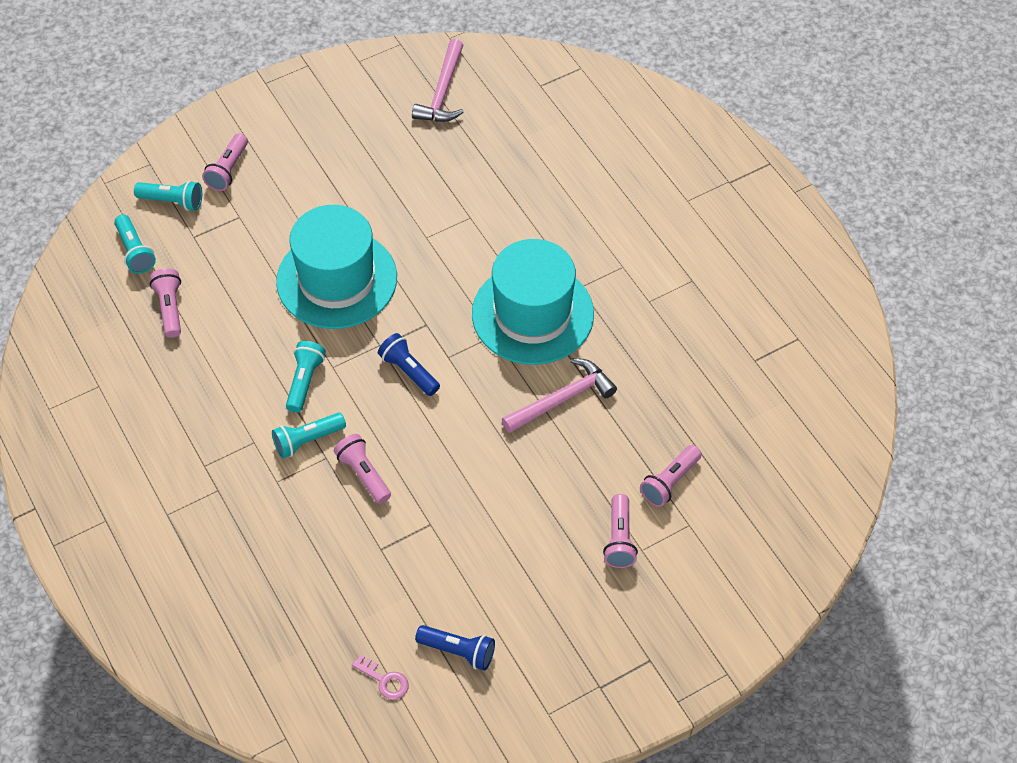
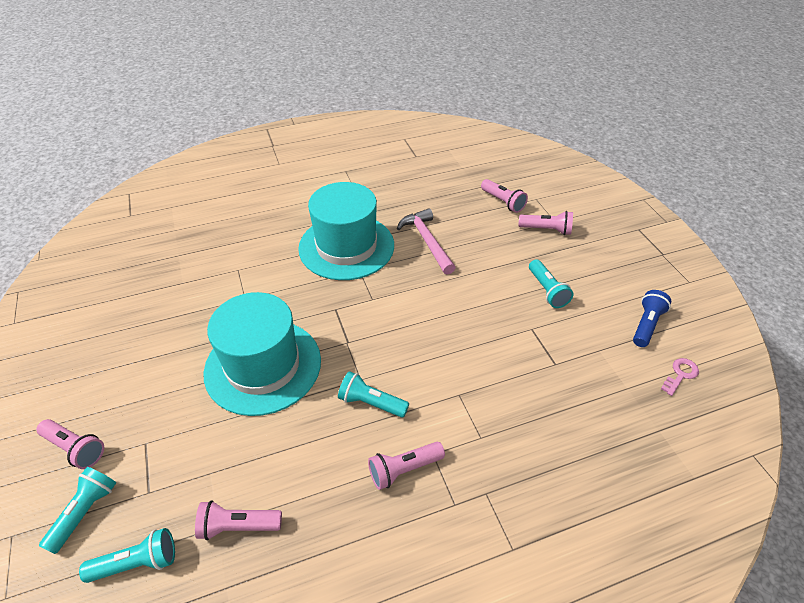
camera: 80 degrees left, 10 degrees down
(307, 440) = (438, 407): turquoise flashlight -> turquoise flashlight (547, 290)
(364, 474) = (479, 368): pink flashlight -> pink flashlight (404, 469)
(409, 371) = (380, 325): blue flashlight -> none
(442, 92) = (95, 270): pink hammer -> none

